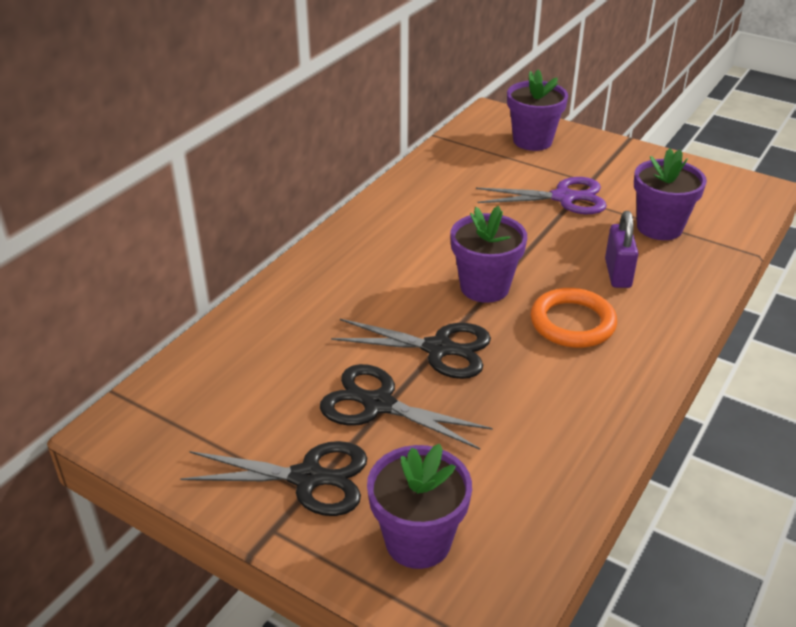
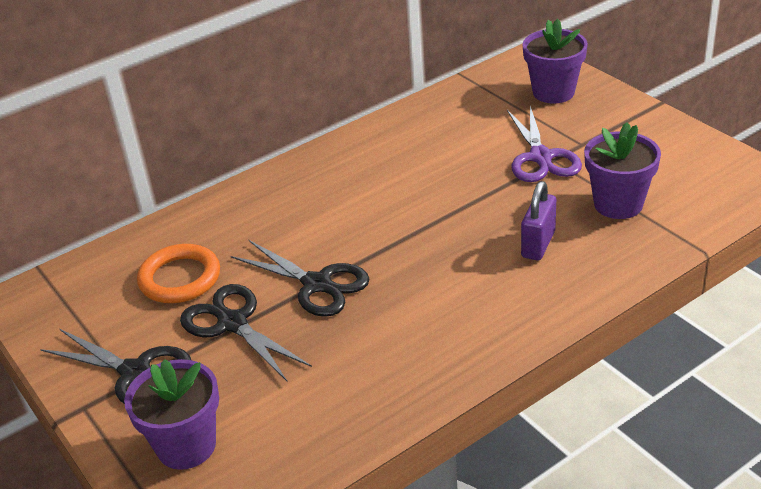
camera: 25 degrees right, 0 degrees up
(484, 287) = (399, 234): purple flower pot -> none
(563, 197) = (541, 157): purple scissors -> purple scissors turned 60 degrees clockwise
(572, 323) = (457, 284): orange ring -> orange ring (180, 278)

